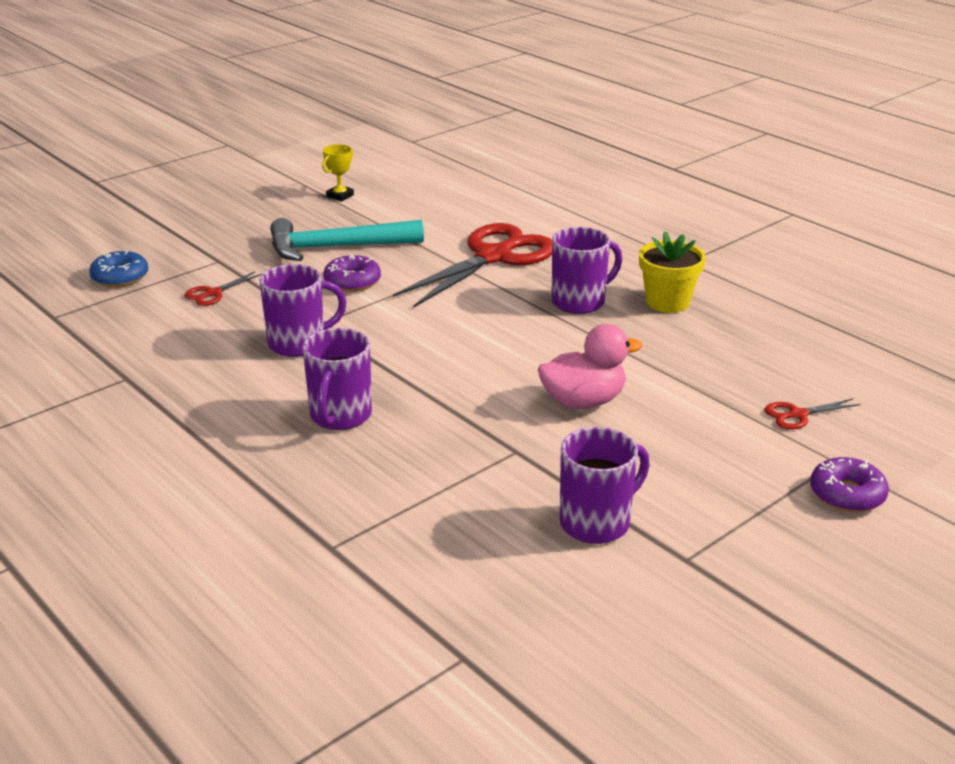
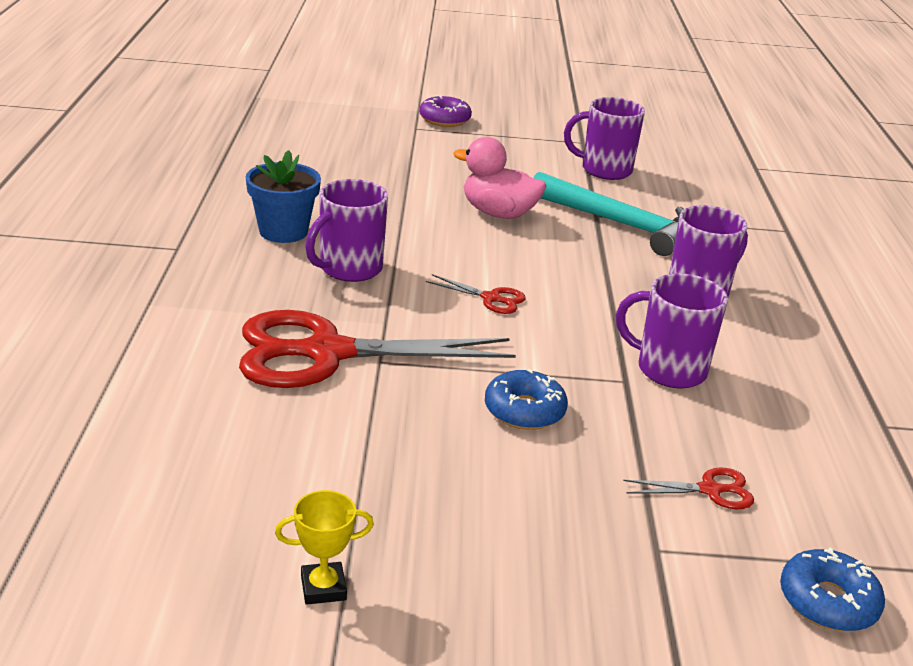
camera: 140 degrees left, 0 degrees up
(337, 247) = (474, 475): turquoise hammer -> turquoise hammer (619, 224)
(352, 282) = (524, 410): purple donut -> blue donut
(580, 302) = (349, 269): purple mug -> purple mug turned 60 degrees counterclockwise
(667, 302) = (283, 231): yellow flower pot -> blue flower pot
(798, 415) = (381, 147): red scissors -> red scissors (491, 298)

